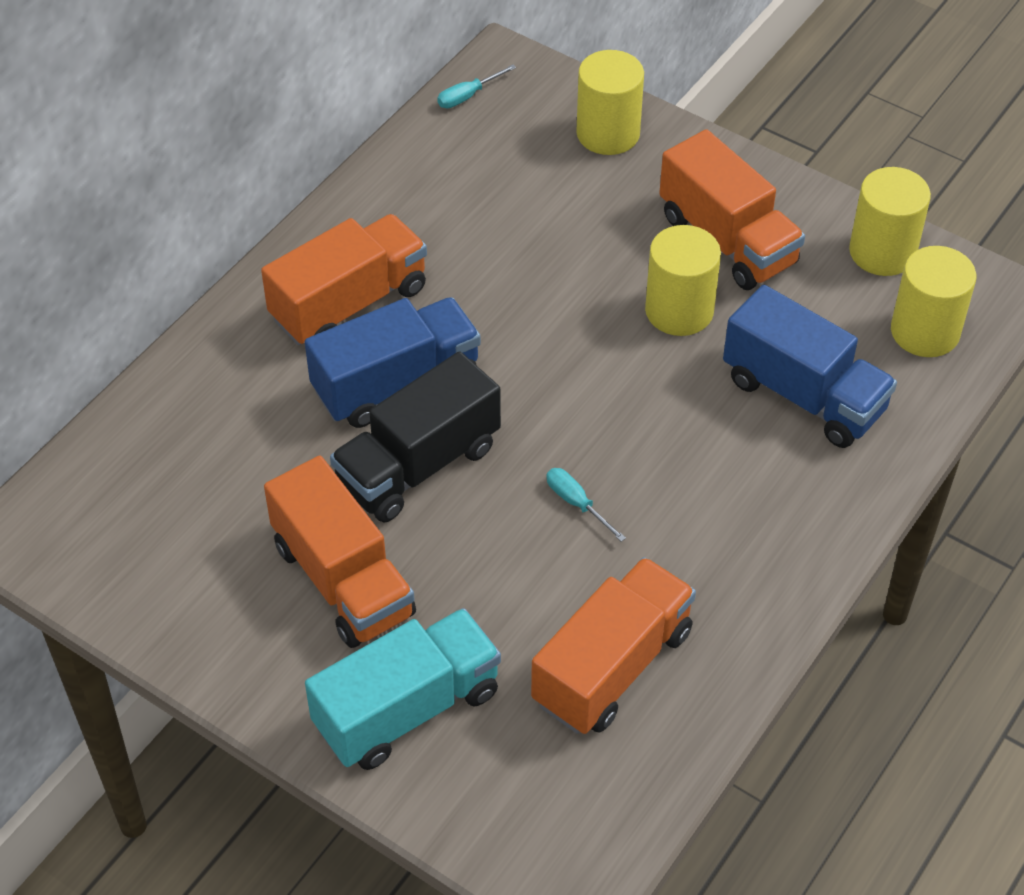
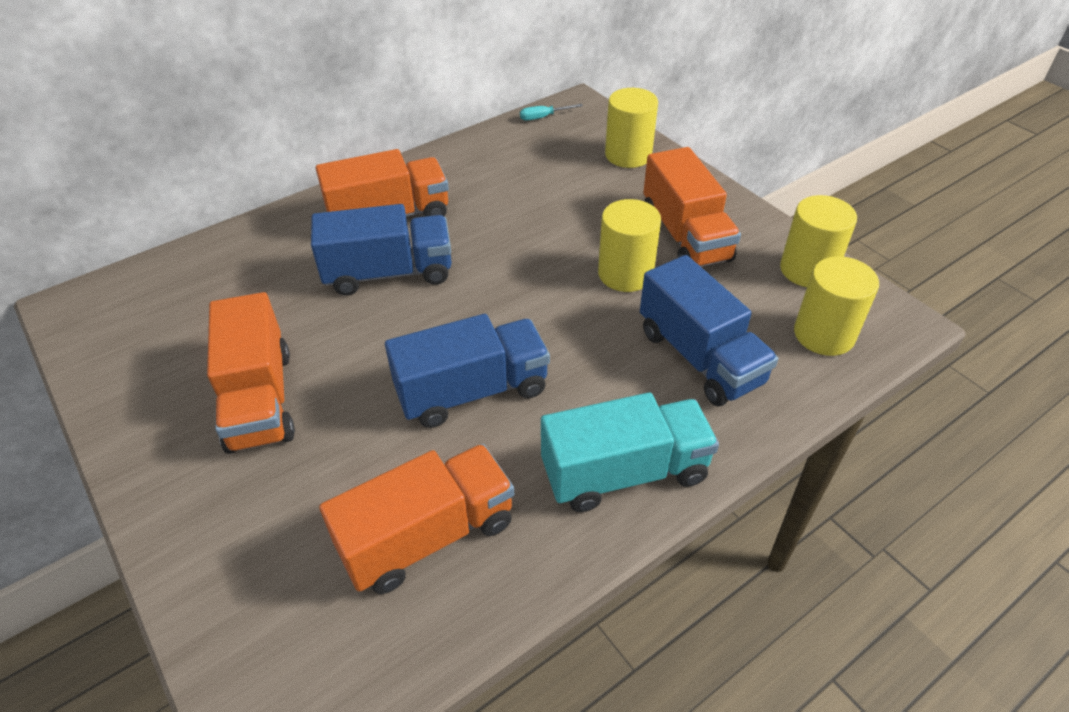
camera: 20 degrees right, 5 degrees down
(407, 709) = (238, 518): turquoise truck -> turquoise truck (624, 472)
(418, 465) = (369, 331): black truck -> none
(576, 503) = (472, 391): turquoise screwdriver -> blue truck

